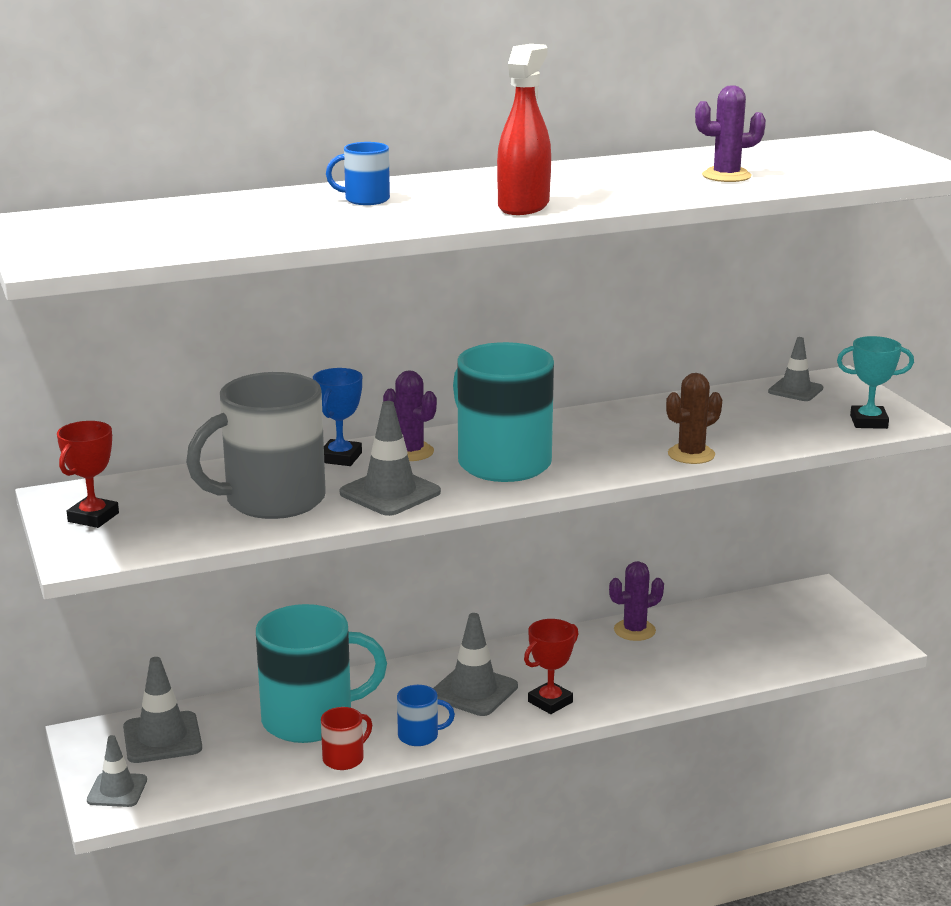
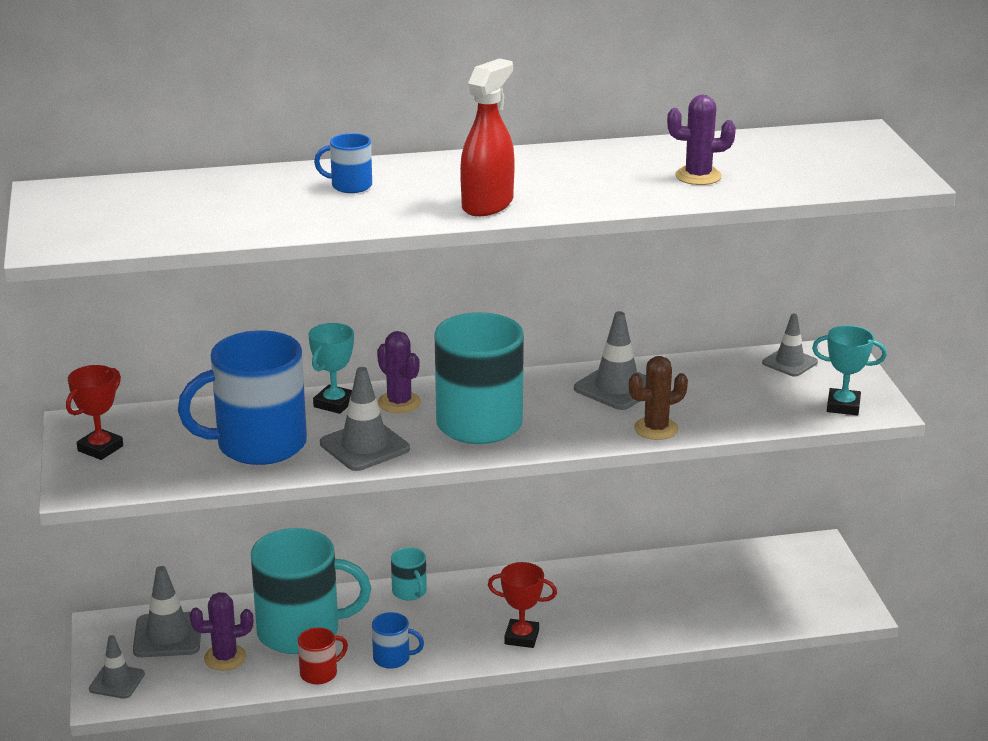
camera: 10 degrees right, 5 degrees up
(272, 500) = (258, 445): grey mug -> blue mug
(340, 458) = (334, 403): blue trophy -> turquoise trophy
(416, 670) = (410, 592): none -> turquoise mug
(473, 691) = (455, 619): grey traffic cone -> grey traffic cone (616, 388)
(550, 702) = (521, 637): red trophy -> red trophy turned 45 degrees clockwise
(634, 630) = (625, 571): purple cactus -> purple cactus (225, 658)

